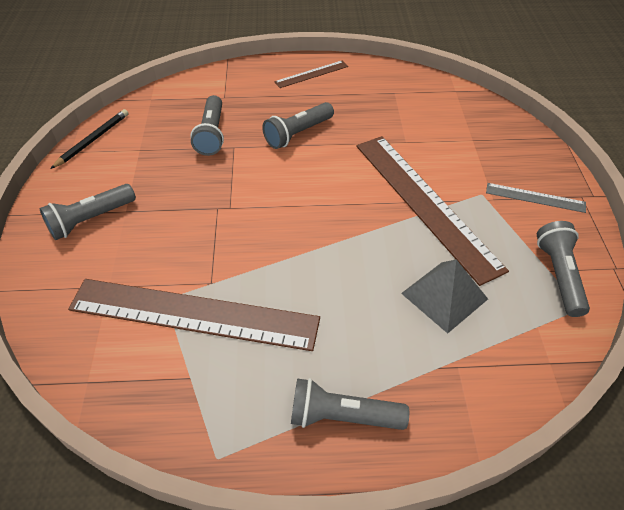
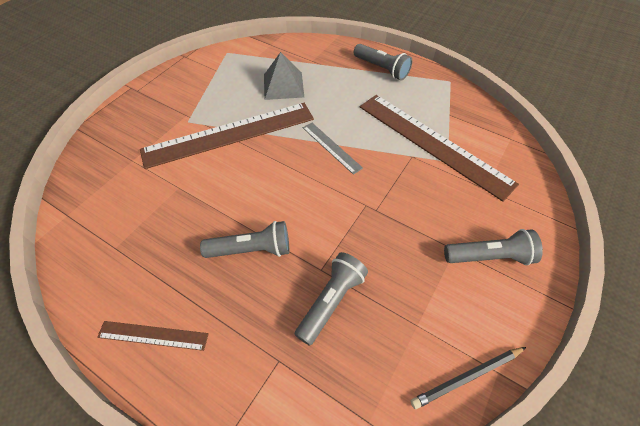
camera: 145 degrees left, 5 degrees up
(425, 203) = (229, 134): brown ruler -> brown ruler turned 60 degrees clockwise
(535, 197) = (162, 103): grey ruler -> grey ruler (331, 147)
(559, 275) = (215, 66): grey flashlight -> none

